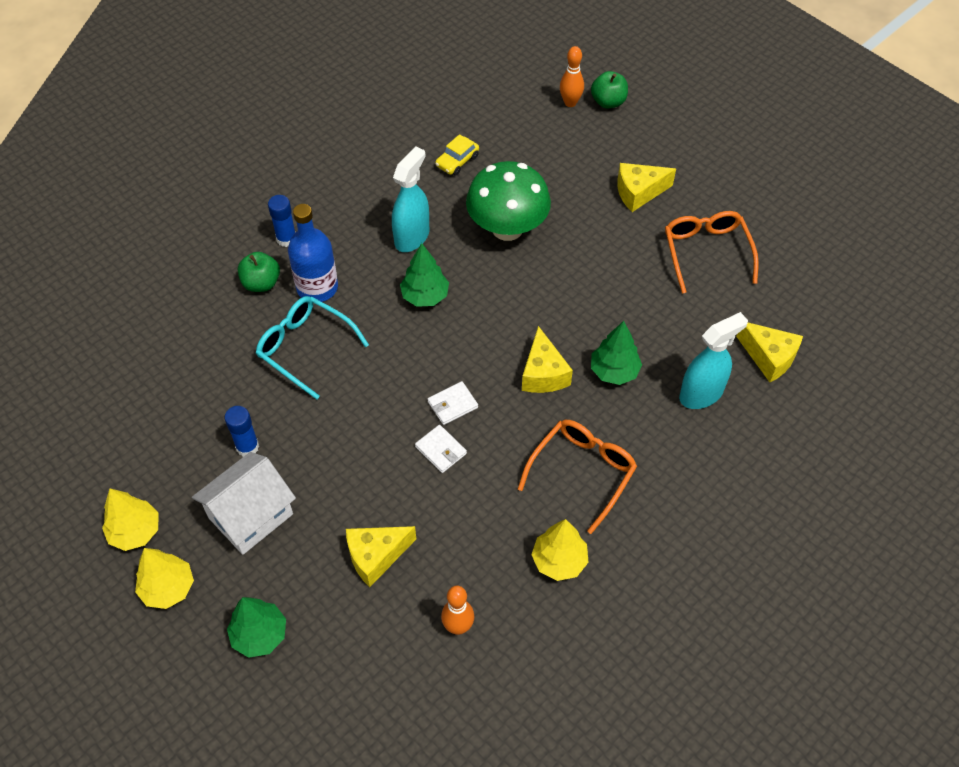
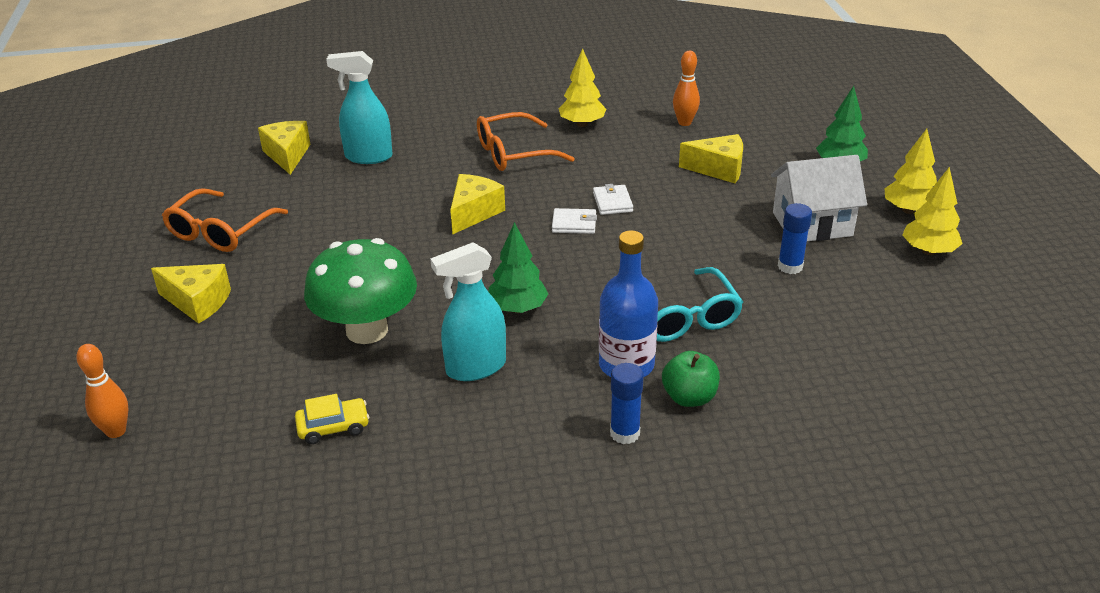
camera: 145 degrees left, 20 degrees down
(608, 102) = (76, 409): green apple -> none
(614, 371) = (414, 192): green tree -> none

